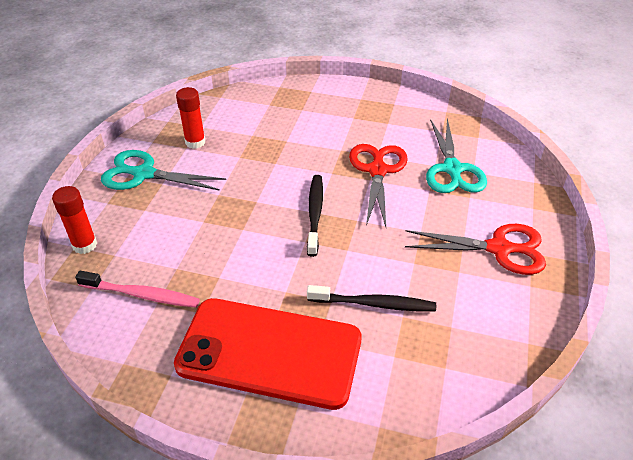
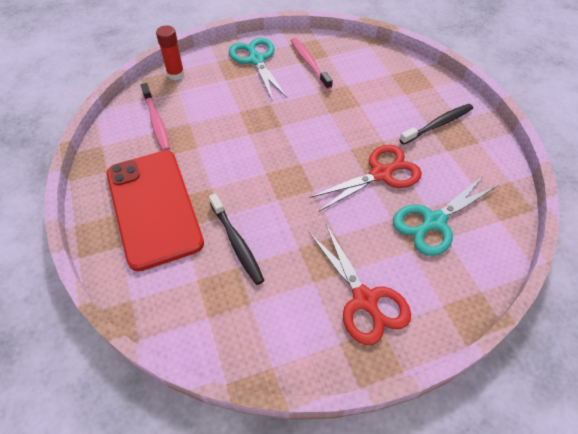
camera: 55 degrees right, 10 degrees up
(195, 142) = (309, 63): red glue stick -> pink toothbrush
(315, 213) = (298, 162): black toothbrush -> black toothbrush (438, 124)

